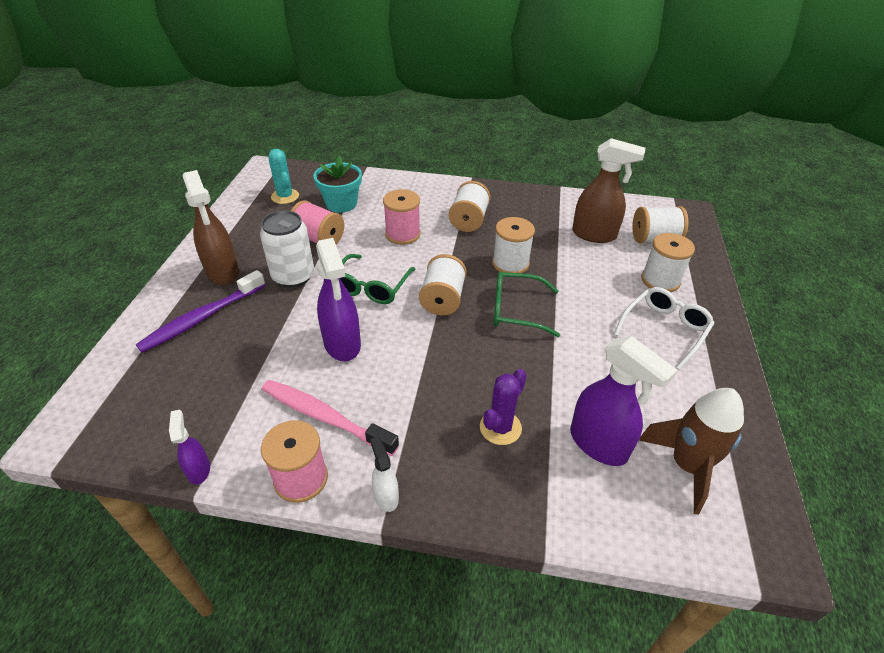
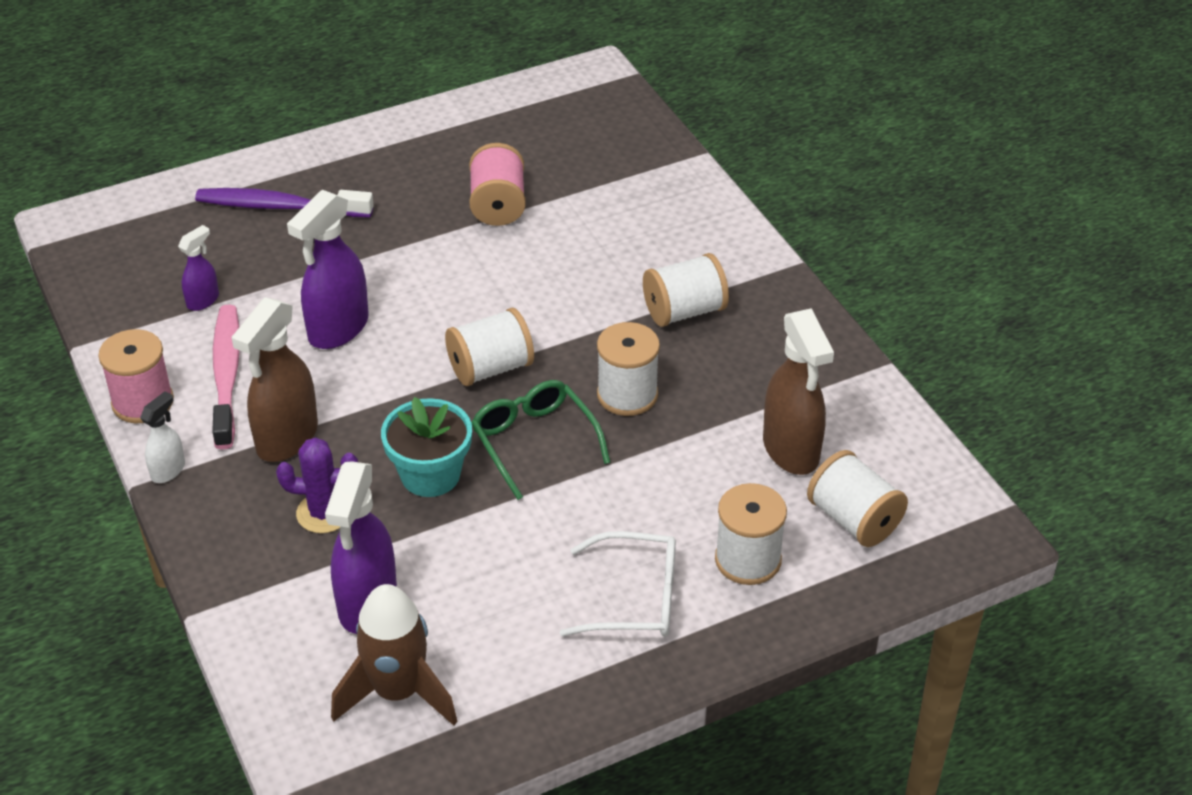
camera: 55 degrees right, 0 degrees up
(199, 470) = (100, 332): purple spray bottle -> purple spray bottle (203, 300)
(223, 272) = (362, 173): brown spray bottle -> brown spray bottle (286, 438)
(285, 196) = (552, 127): turquoise cactus -> none
(293, 276) = (409, 228): white can -> none
(341, 204) = (591, 181): turquoise flower pot -> turquoise flower pot (430, 475)
(371, 287) = (452, 298): green glasses -> none
(402, 234) = (585, 268): pink spool -> none

